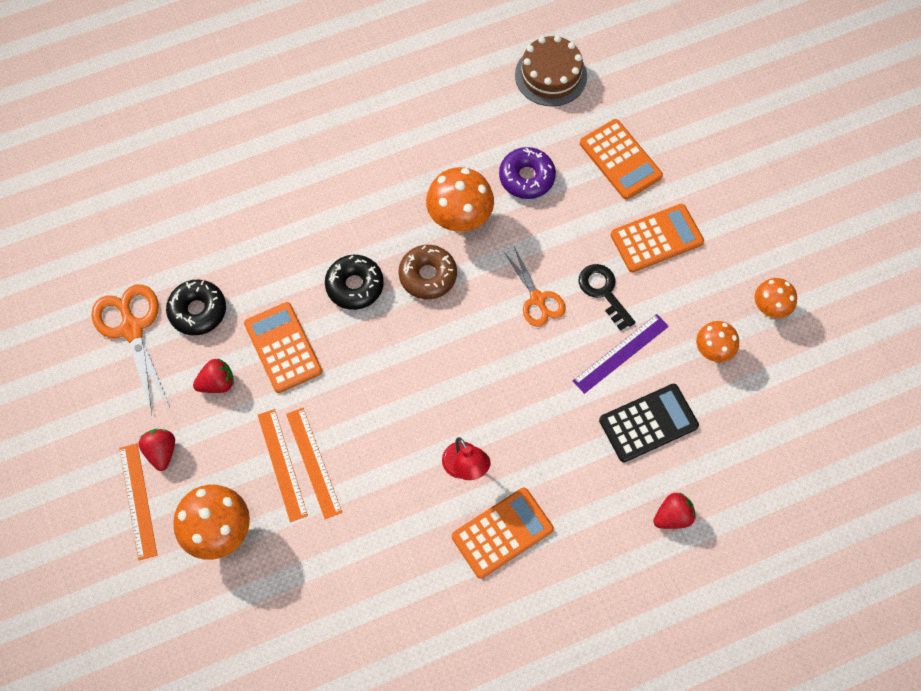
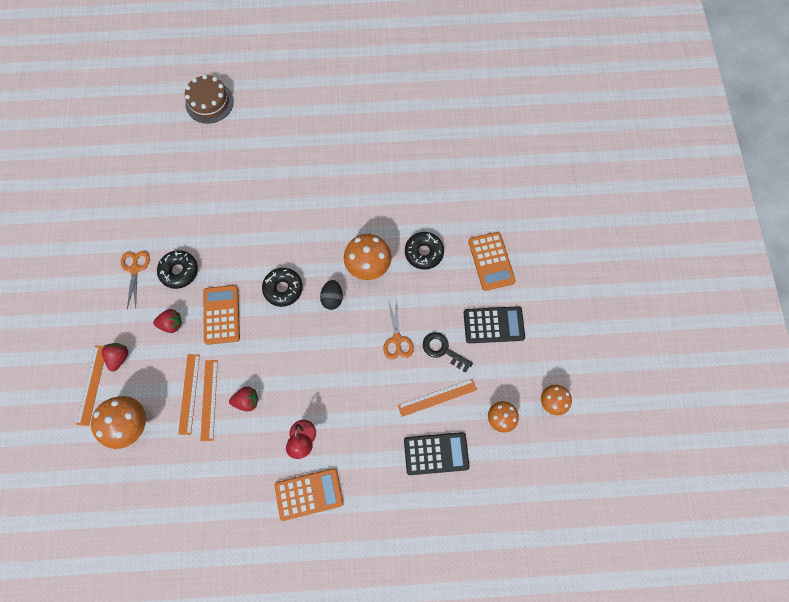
camera: 20 degrees right, 5 degrees up
(132, 329) = (135, 269): orange scissors -> orange scissors, size x0.65
(428, 276) = (332, 298): brown donut -> black egg
(526, 177) = (424, 252): purple donut -> black donut
(551, 75) = (468, 187): brown cake -> brown cake (209, 102)
(603, 292) = (443, 350): black key -> black key turned 45 degrees counterclockwise
(620, 353) = (437, 397): purple ruler -> orange ruler
(656, 238) = (493, 325): orange calculator -> black calculator
(672, 516) = (426, 526): red strawberry -> red strawberry (247, 401)

